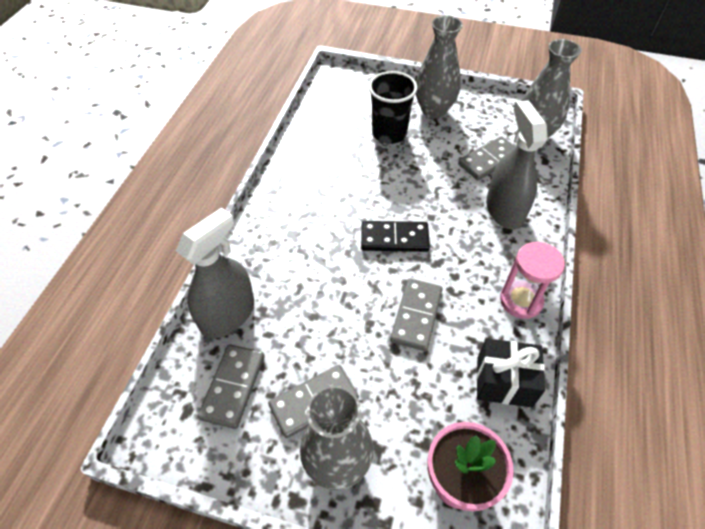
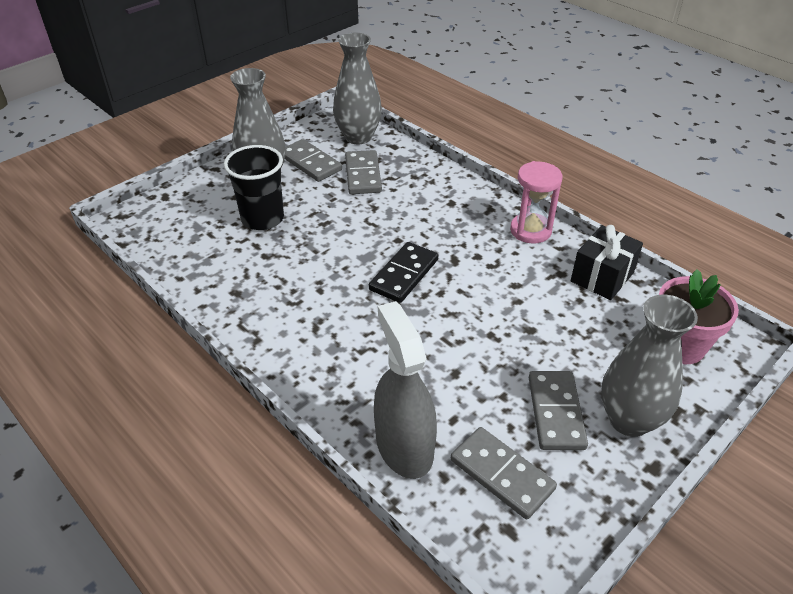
camera: 60 degrees left, 10 degrees down
(416, 316) = (504, 299): grey domino -> grey domino (310, 163)
(504, 210) = (428, 193): grey spray bottle -> none

